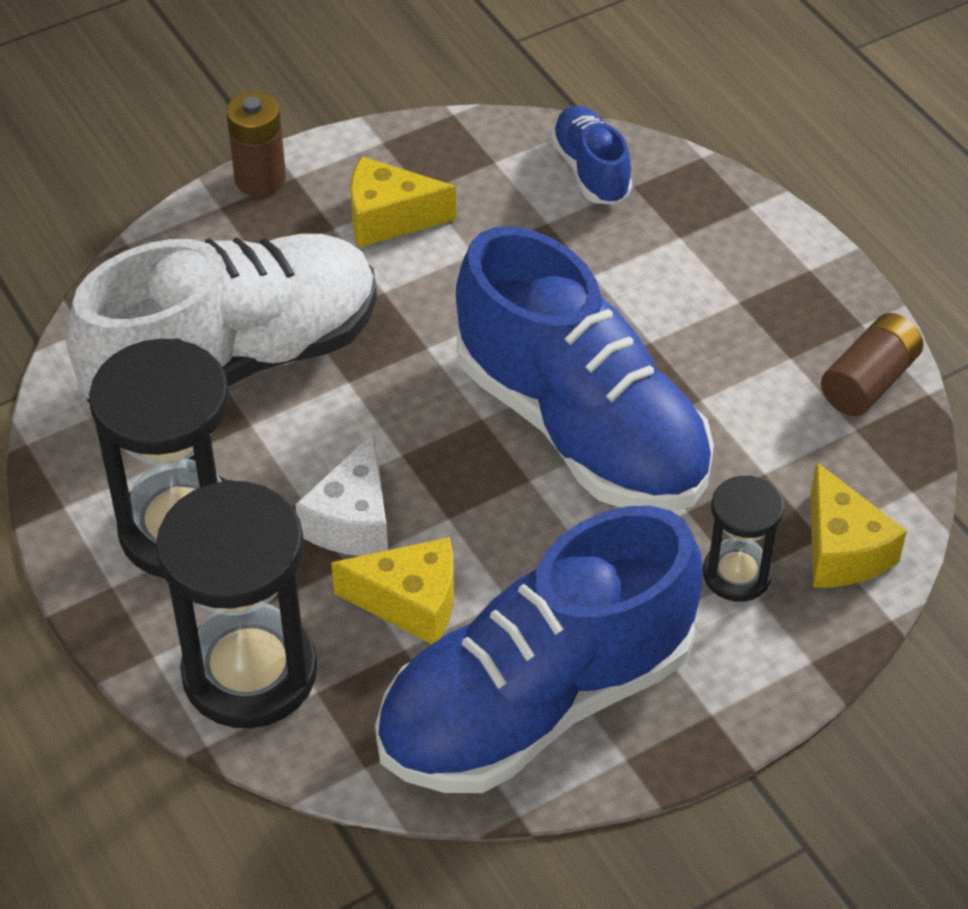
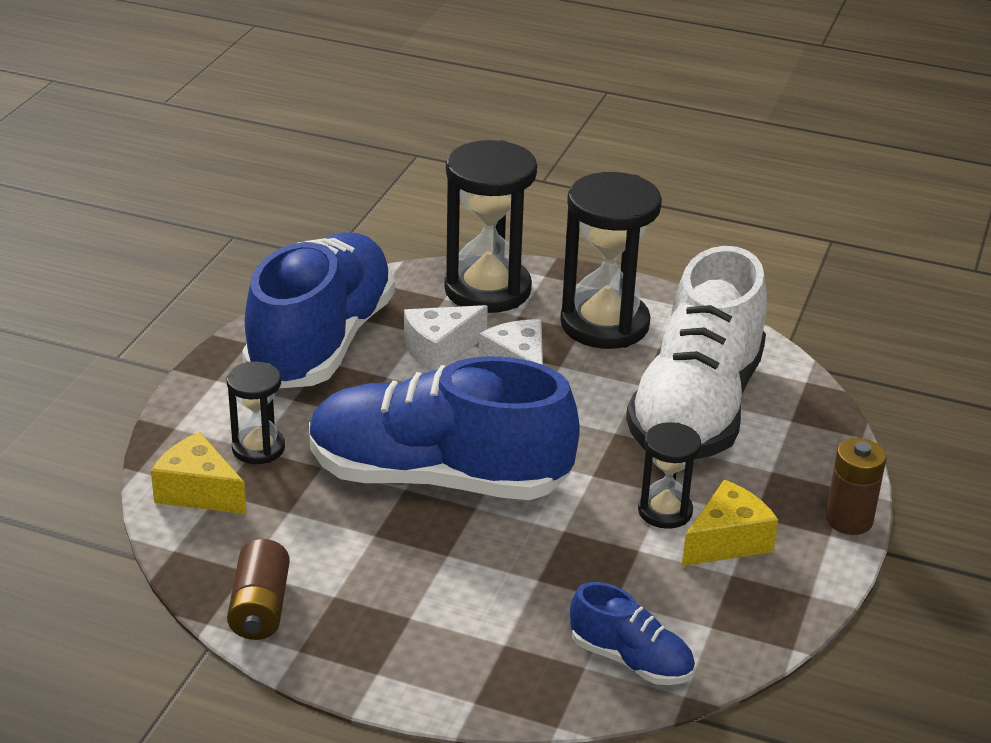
camera: 140 degrees right, 15 degrees down
(406, 274) = (665, 511): none -> black hourglass
(410, 602) = (440, 350): yellow cheese -> white cheese

